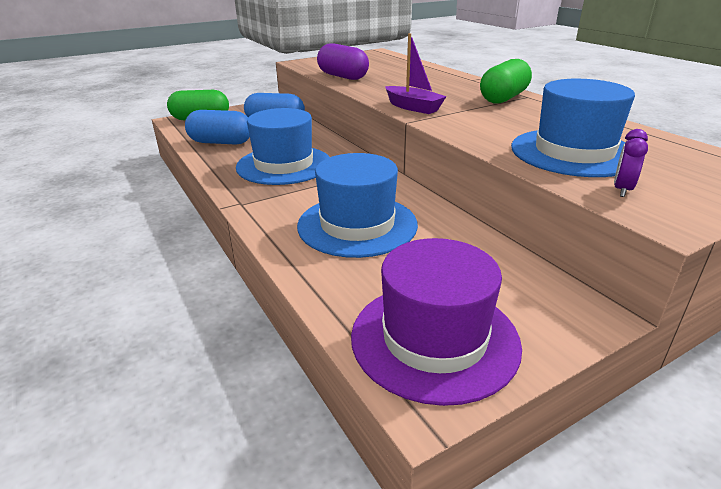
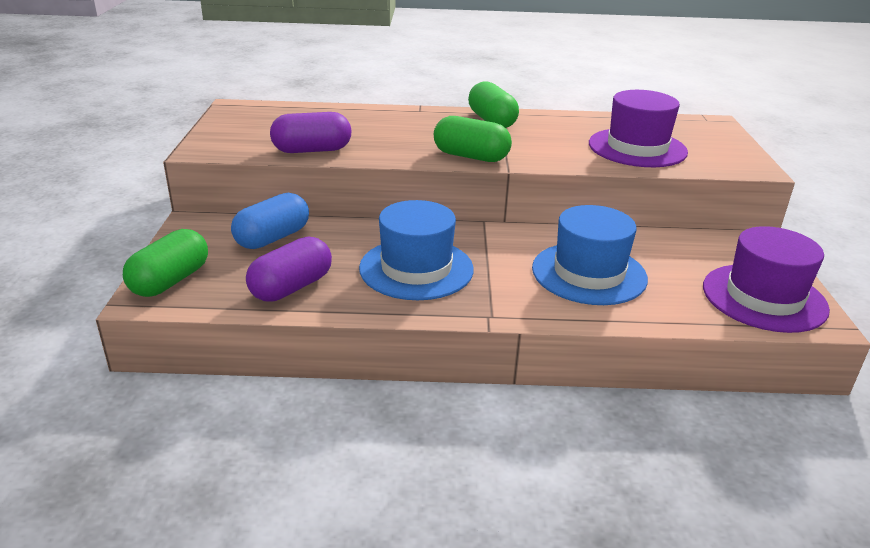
camera: 60 degrees left, 0 degrees up
(221, 142) = (291, 287): blue capsule -> purple capsule
(413, 107) = (471, 156): purple boat -> green capsule
(574, 152) = (637, 148): blue hat -> purple hat
(622, 190) = (708, 161): purple clock -> none

